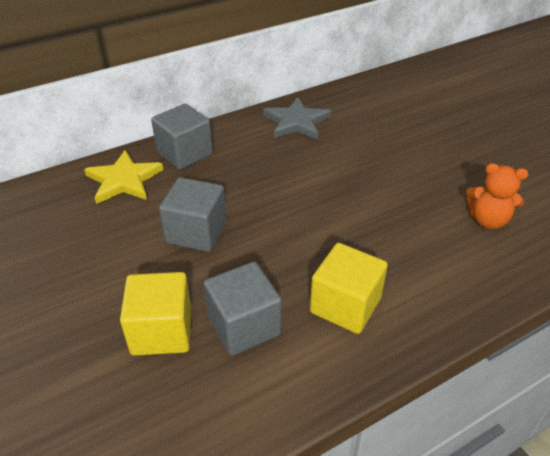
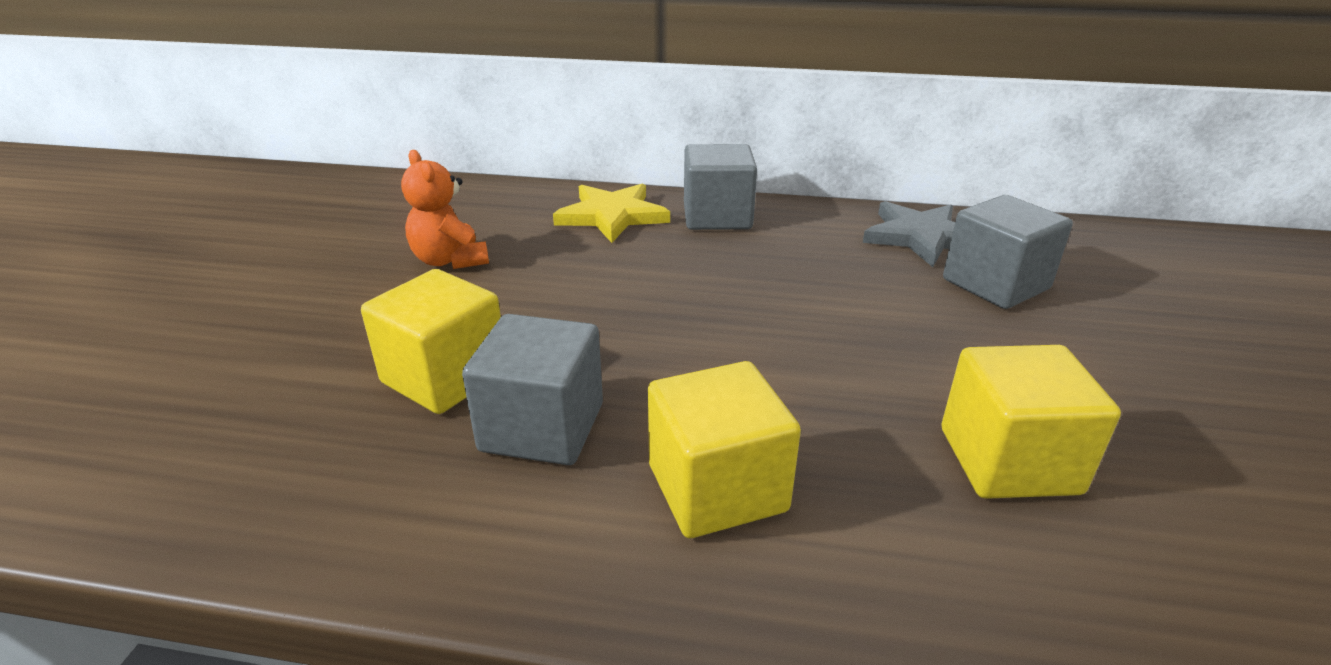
camera: 40 degrees right, 10 degrees down
(196, 232) = (624, 298): grey cube -> grey cube (995, 284)
(427, 228) = (1008, 461): none -> yellow cube
(488, 220) = (1171, 515): orange teddy bear -> orange teddy bear (450, 260)

